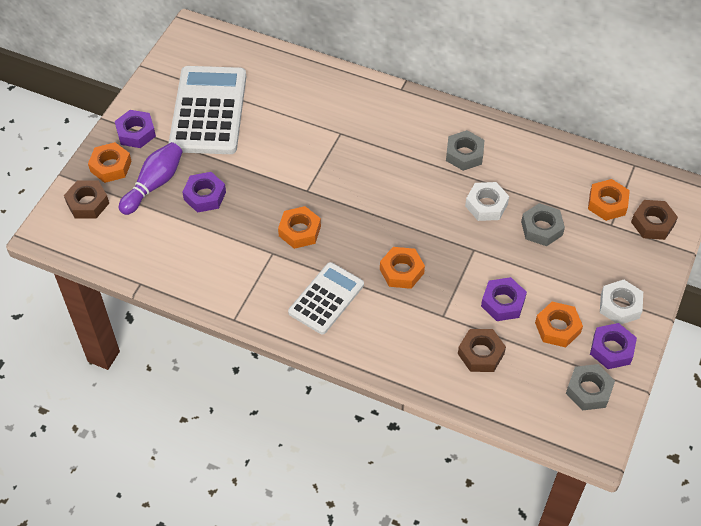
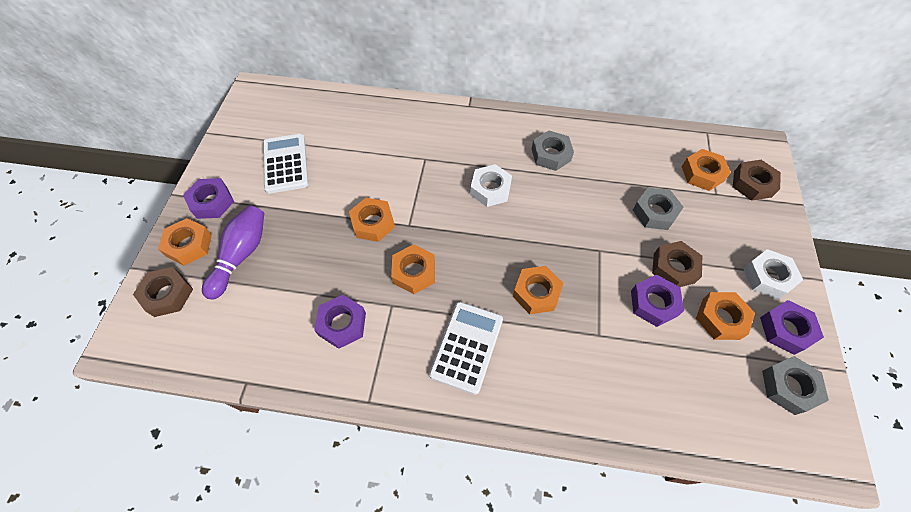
camera: 15 degrees left, 5 degrees up
(205, 196) = (301, 255): purple nut -> purple nut (342, 324)
(208, 111) = (285, 164): white calculator -> white calculator, size x0.60
(275, 182) = (373, 223): none -> orange nut
(481, 354) = (657, 372): brown nut -> brown nut (674, 268)
(486, 205) = (592, 200): white nut -> white nut (490, 189)

